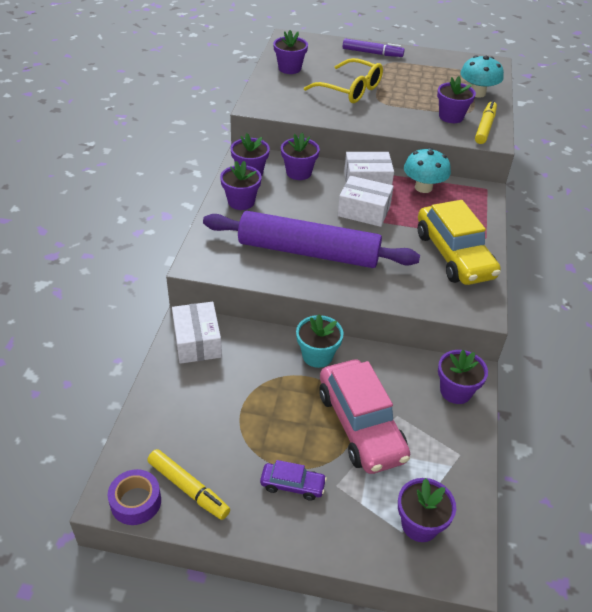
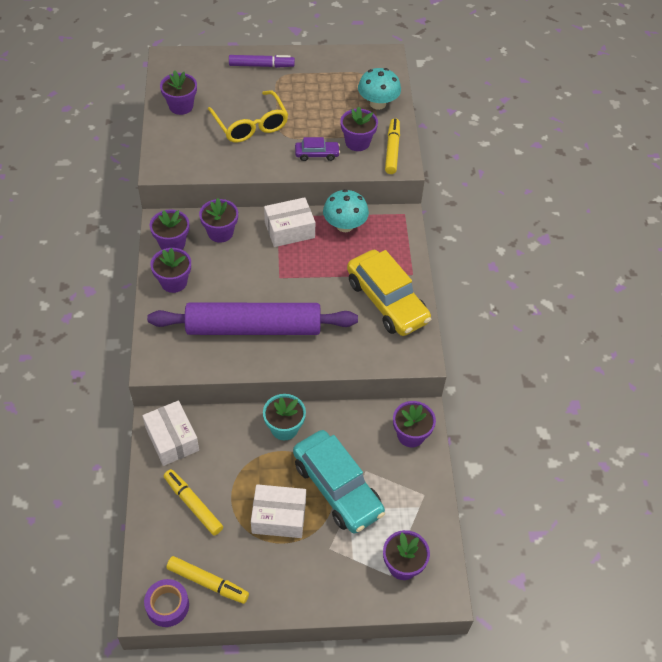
camera: 15 degrees left, 10 degrees up
(198, 406) = (193, 504): none -> yellow marker
(292, 485) = (293, 557): purple car -> purple car (317, 154)
(350, 90) = (250, 125): yellow glasses -> yellow glasses turned 45 degrees clockwise
(360, 425) = (337, 488): pink car -> turquoise car
(364, 211) = (294, 267): white box -> white box (279, 517)

